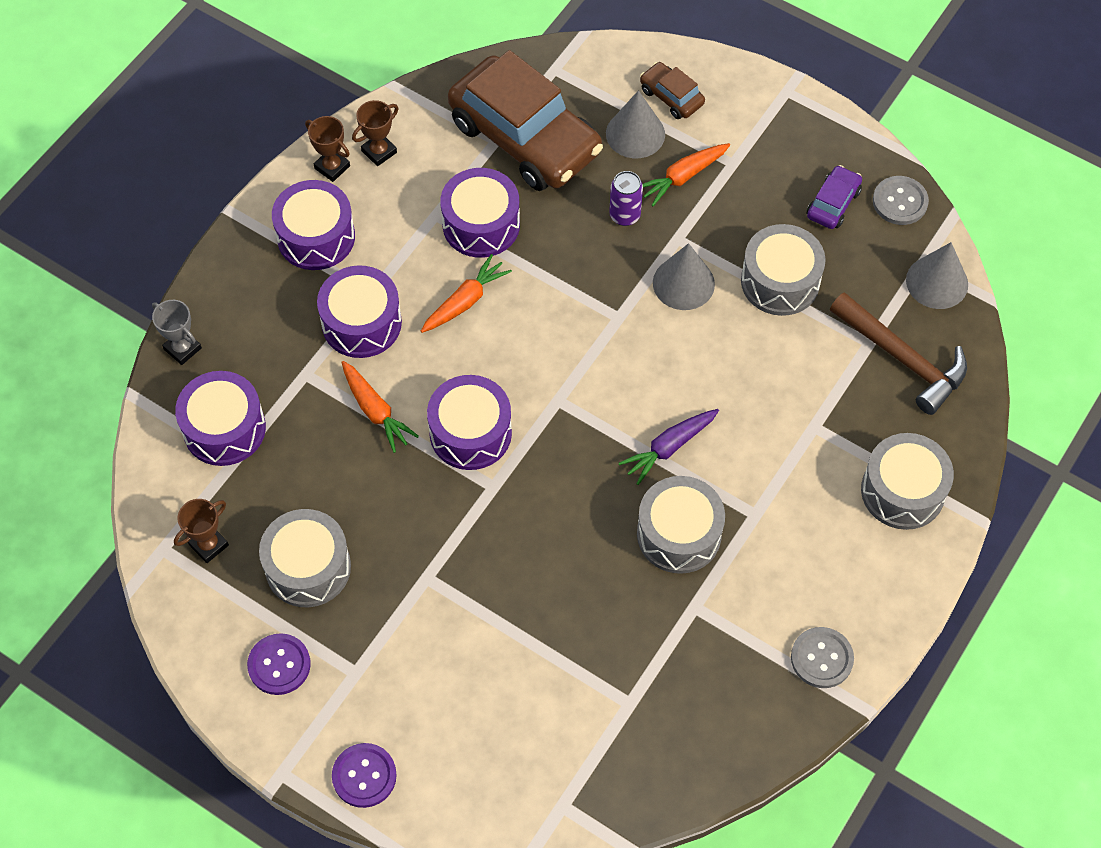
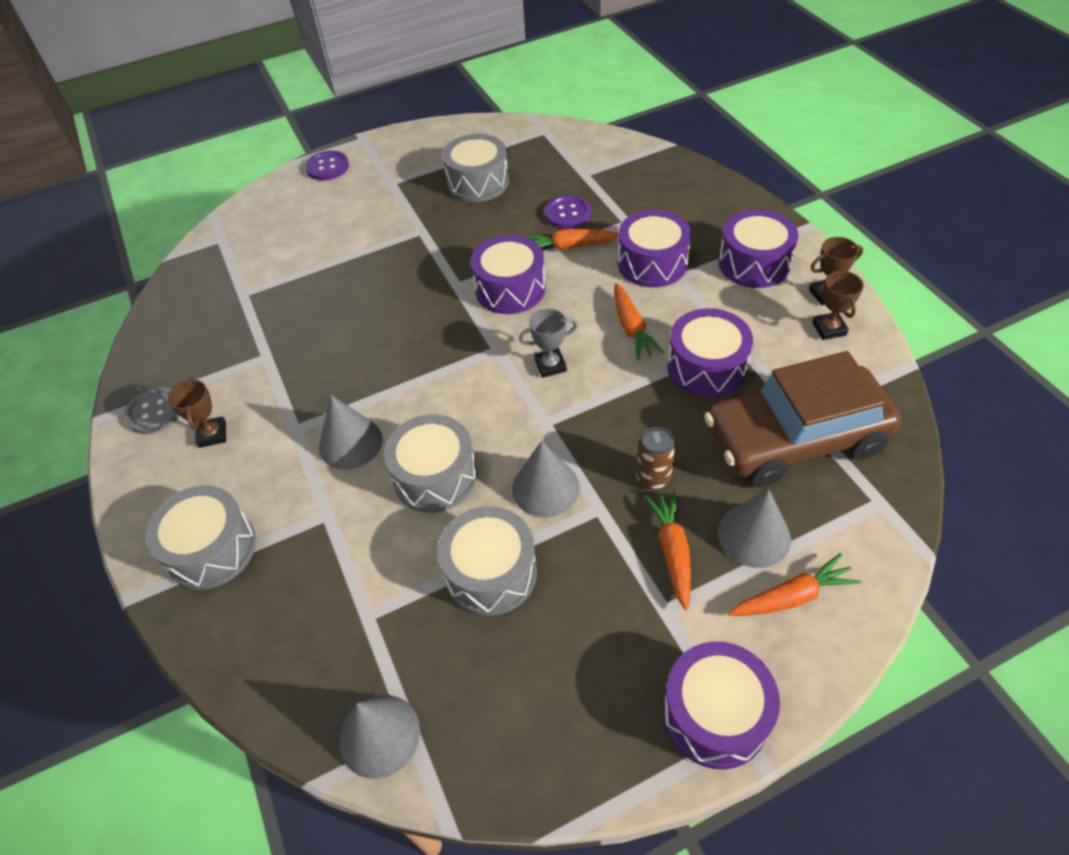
camera: 125 degrees right, 10 degrees down
(182, 349) = (692, 172): grey trophy -> grey trophy (550, 365)
(209, 545) = (531, 148): brown trophy -> brown trophy (212, 434)
(224, 429) = (611, 174): purple drum -> purple drum (715, 714)
(279, 665) = (426, 154): purple button -> purple button (567, 214)
(625, 215) = (653, 477): purple can -> brown can
(669, 447) = (398, 400): purple carrot -> none
(671, 97) = (791, 596): brown car -> orange carrot
(679, 534) = (325, 372): grey drum -> grey drum (435, 476)
(738, 456) = (350, 443): none -> grey cone
(833, 203) = (550, 685): purple car -> none
(900, 202) = (506, 767): grey button -> none
(903, 359) = (325, 636): brown hammer -> none

